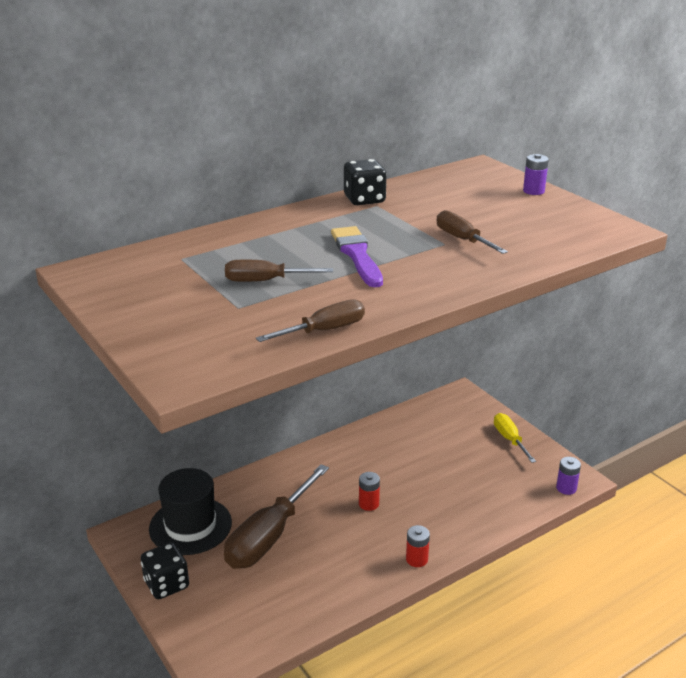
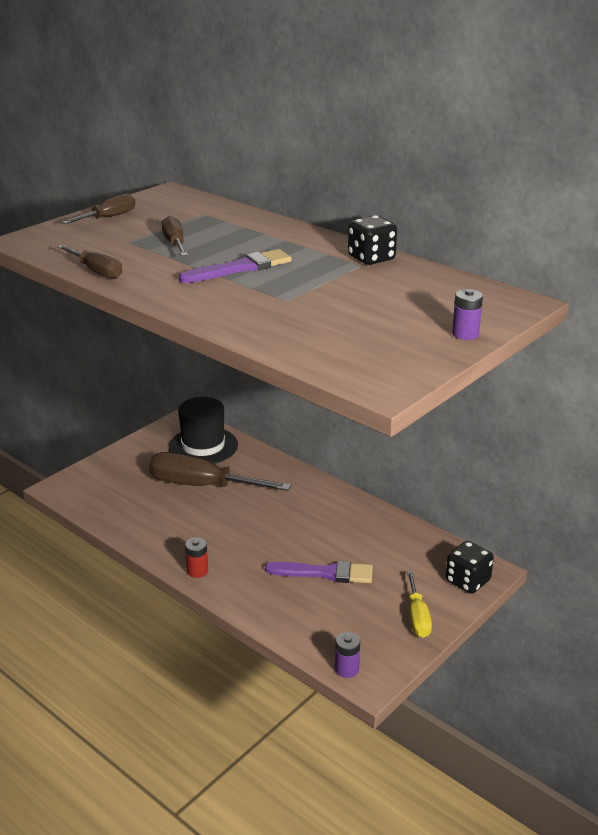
camera: 75 degrees right, 0 degrees up
(166, 584) = (136, 450): black dice -> black dice (467, 581)
(368, 504) = (264, 532): red battery -> none
(442, 477) = (325, 573): none -> purple brush
(462, 239) = (300, 307): brown screwdriver -> brown screwdriver (108, 218)
(509, 439) = (417, 617): yellow screwdriver -> yellow screwdriver turned 120 degrees clockwise

